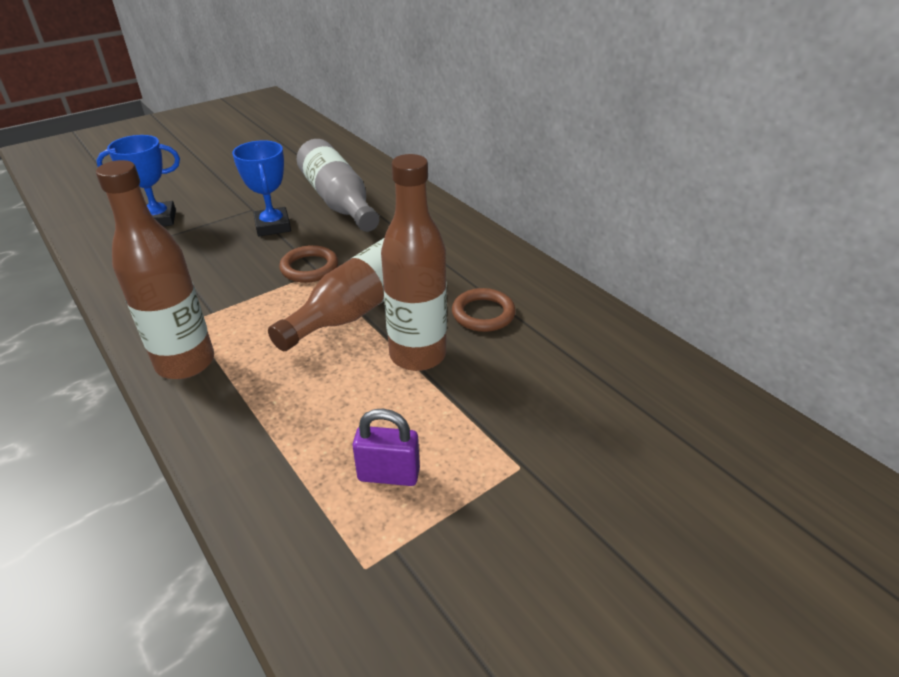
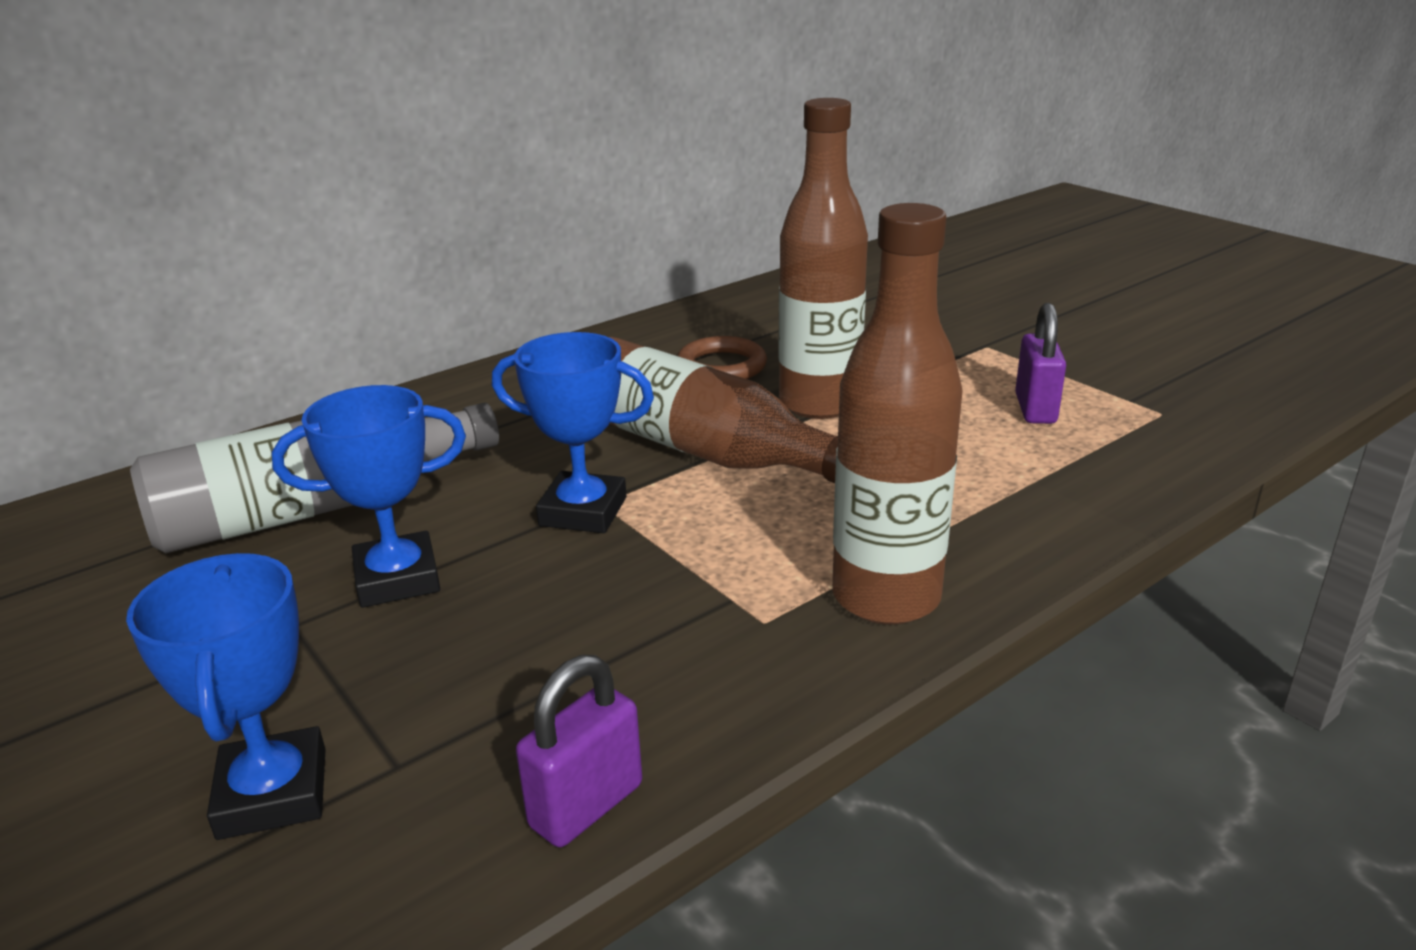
camera: 90 degrees left, 10 degrees down
(107, 278) = (586, 806): none -> purple padlock
(309, 268) = (583, 511): brown ring -> blue trophy

